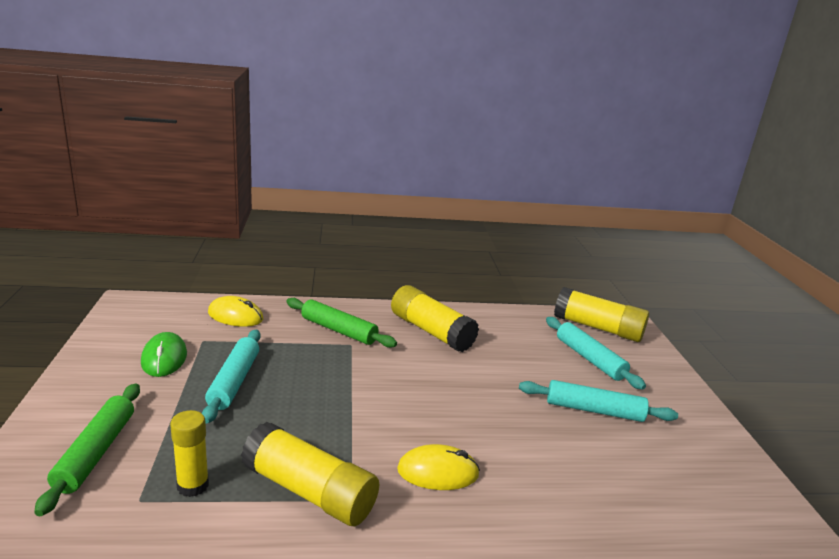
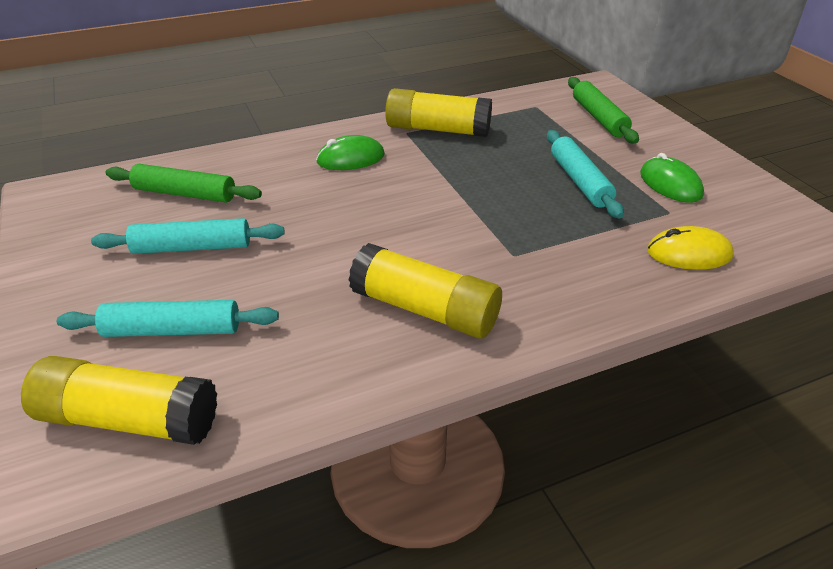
camera: 165 degrees right, 15 degrees up
(193, 485) = (514, 117): yellow glue stick -> none
(339, 330) = (547, 271): green rolling pin -> green rolling pin (185, 194)
(438, 472) = (350, 158): yellow mouse -> green mouse
(589, 359) = (172, 330): turquoise rolling pin -> turquoise rolling pin turned 45 degrees counterclockwise

